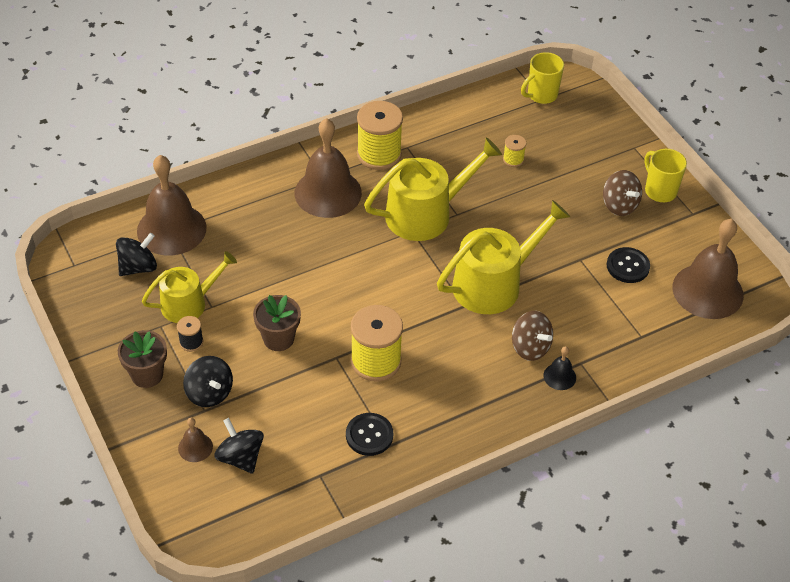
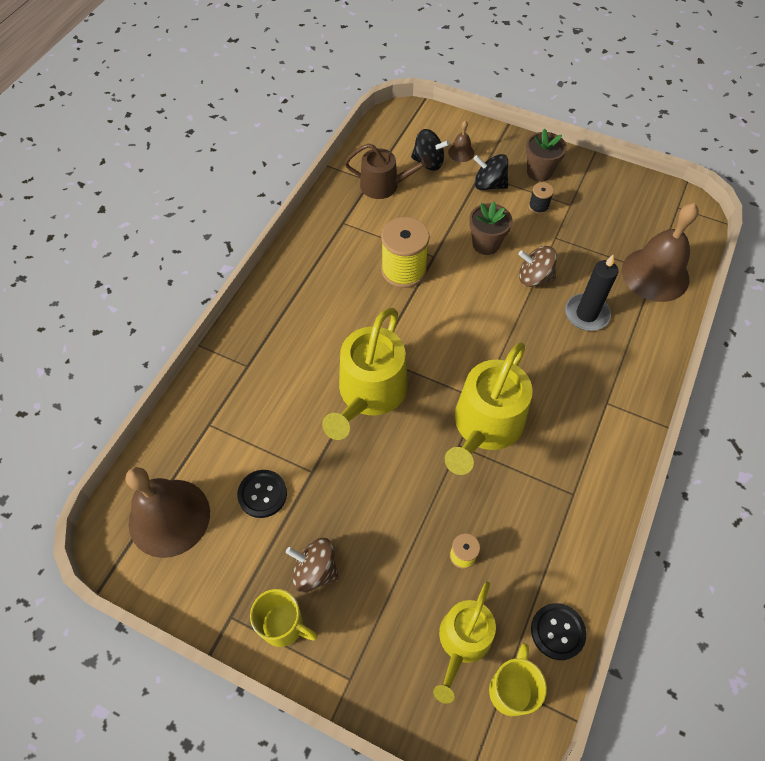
camera: 145 degrees right, 10 degrees up
(138, 267) = (637, 232): black spinning top -> none
(189, 303) = (572, 230): yellow watering can -> yellow watering can (462, 642)
(264, 235) = (586, 314): none -> black candle
(311, 460) = (384, 185): none -> brown watering can
(328, 192) = (585, 389): brown bell -> none
(369, 435) = (361, 220): black button -> black button (557, 631)
(379, 154) = (588, 464): yellow spool -> none
(530, 347) = (297, 353): brown spinning top -> brown spinning top (534, 277)
(559, 376) = (257, 343): black bell -> none

